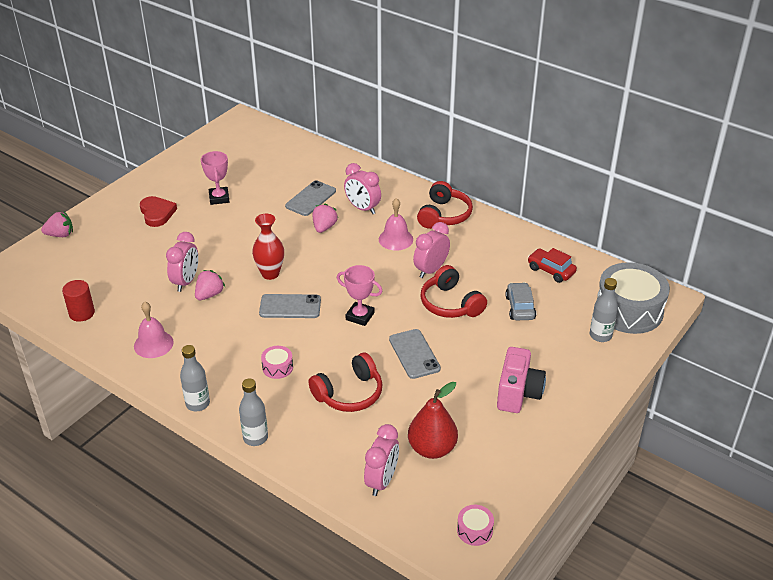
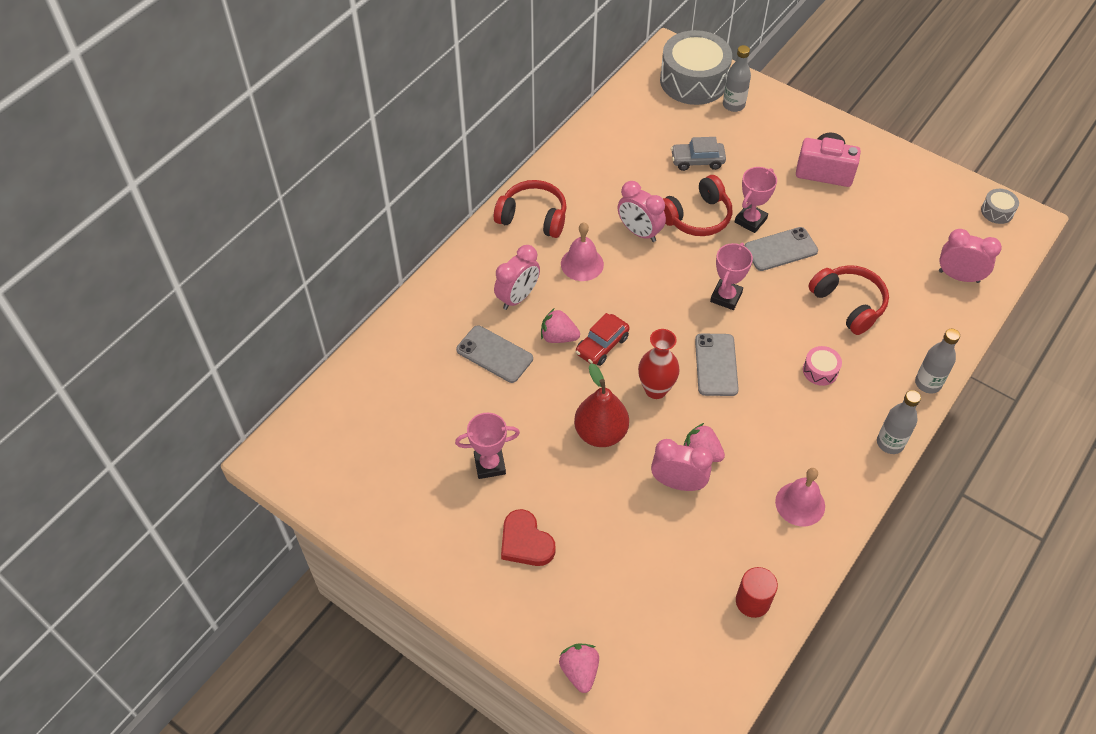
camera: 90 degrees left, 15 degrees up
(157, 213) = (525, 542): red heart -> red heart turned 105 degrees counterclockwise
(432, 448) = (909, 238): red pear -> red pear (600, 433)
(448, 337) = (750, 220): none -> pink trophy
(474, 530) = (997, 211): pink drum -> grey drum
(551, 270) = (634, 132): red car -> red car (602, 345)

